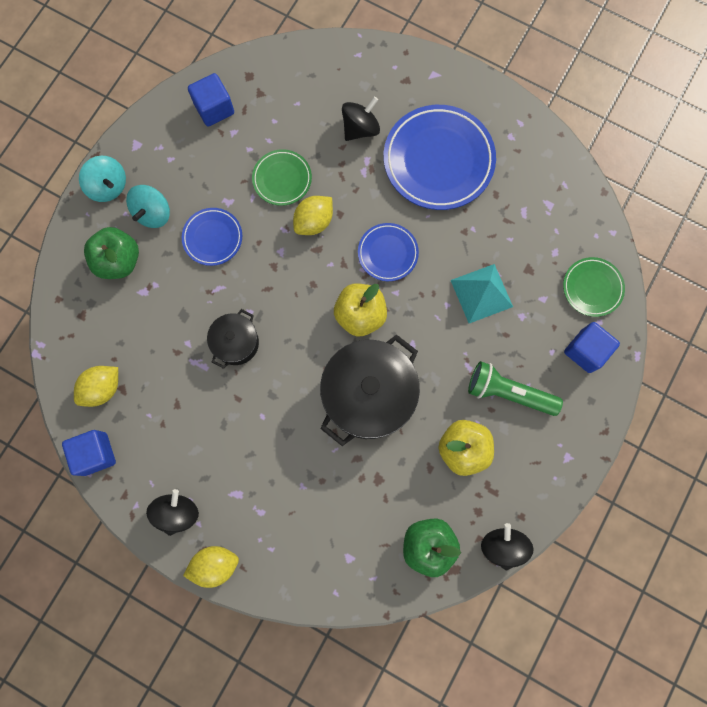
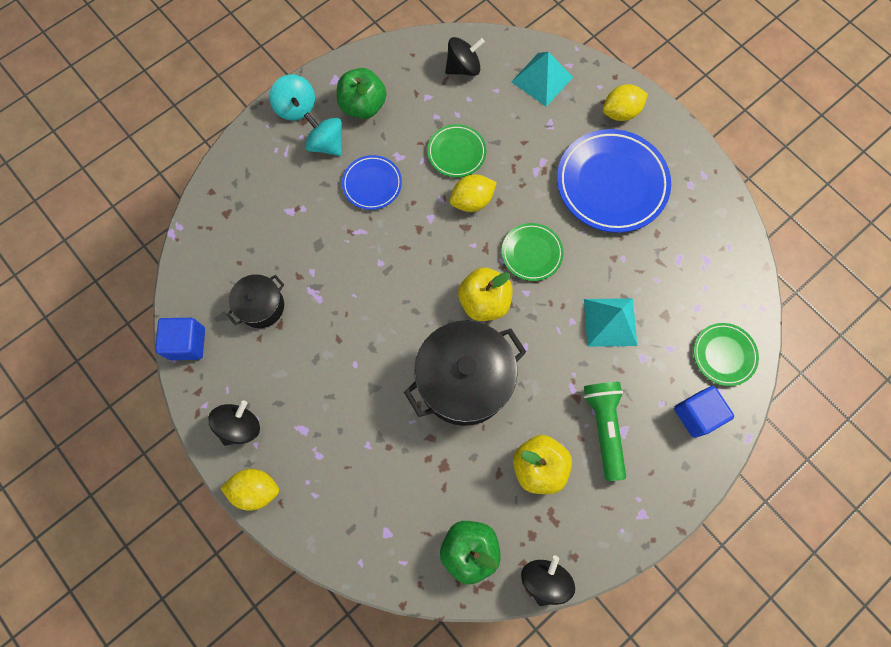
camera: 20 degrees right, 5 degrees down
(102, 388) = (218, 285): yellow lemon -> yellow lemon (620, 112)
(119, 261) = (279, 176): green apple -> green apple (363, 106)
(153, 213) = (326, 144): turquoise spinning top -> turquoise spinning top turned 90 degrees clockwise
(214, 108) = (418, 71): blue cube -> none
(236, 343) = (357, 287): black pot -> black pot (261, 306)
(337, 78) = (542, 79): none -> turquoise pyramid
(360, 128) = (547, 131): black spinning top -> black spinning top (463, 68)
(387, 253) = (531, 253): blue plate -> green plate
(508, 393) = (604, 428): green flashlight -> green flashlight turned 45 degrees clockwise

